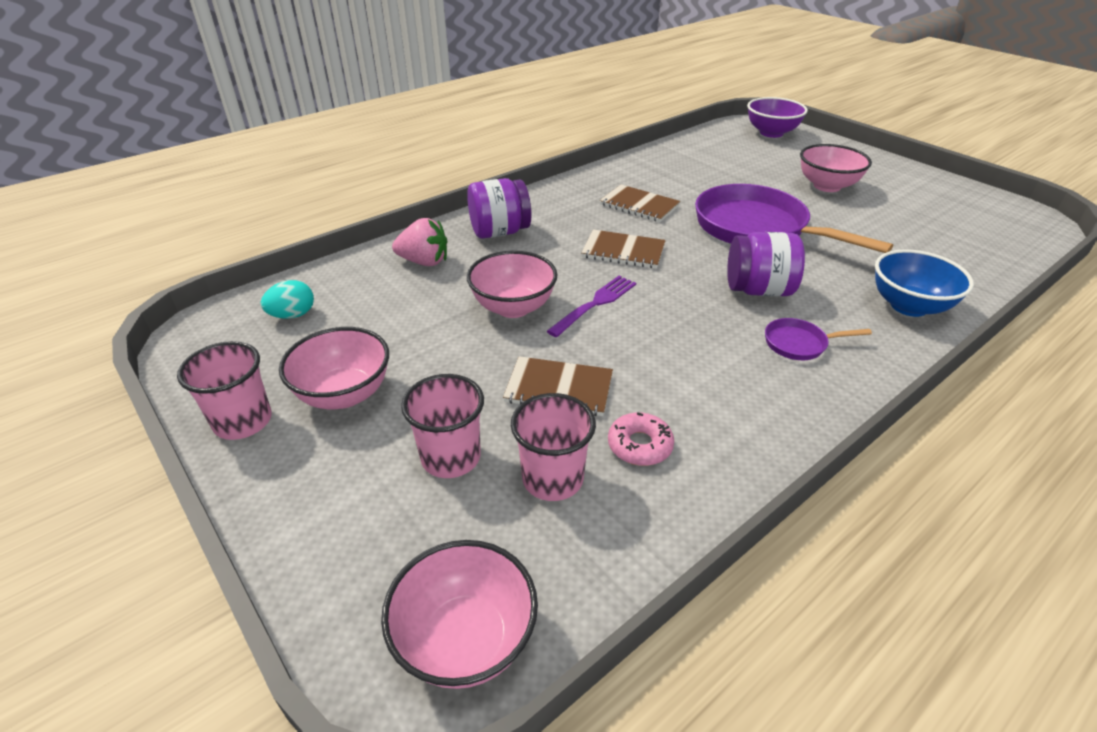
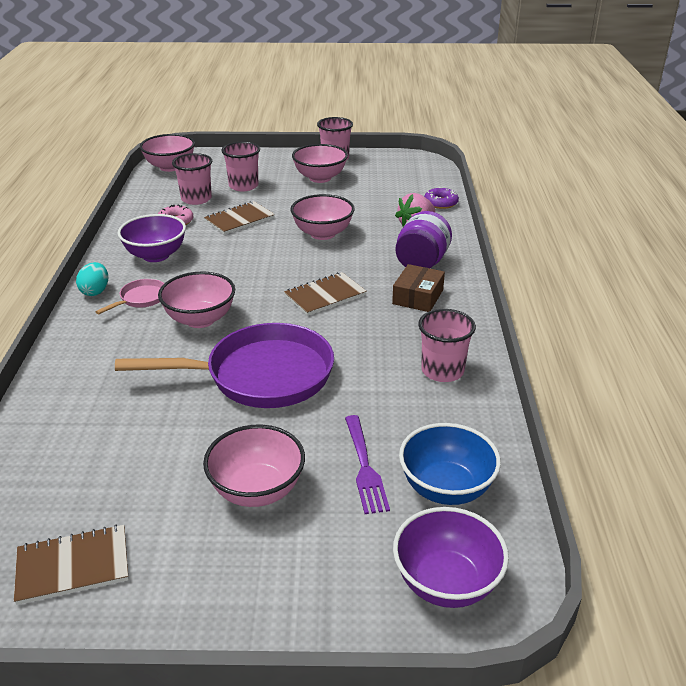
camera: 130 degrees right, 5 degrees down
(293, 315) = (407, 181): turquoise egg -> turquoise egg (95, 291)
(343, 269) = (440, 203): none -> purple donut
(559, 214) = (418, 297): none -> brown box
(595, 304) = (285, 257): purple fork -> purple fork (364, 467)
(635, 177) = (442, 371): none -> pink cup
(639, 205) = (382, 340): brown notebook -> brown notebook (73, 566)
(729, 396) = (156, 255): none -> purple bowl
(758, 290) = (200, 319): purple jar -> pink bowl
(799, 344) = (141, 299): purple pan -> pink pan
(908, 306) = (81, 367): blue bowl -> blue bowl (446, 488)

